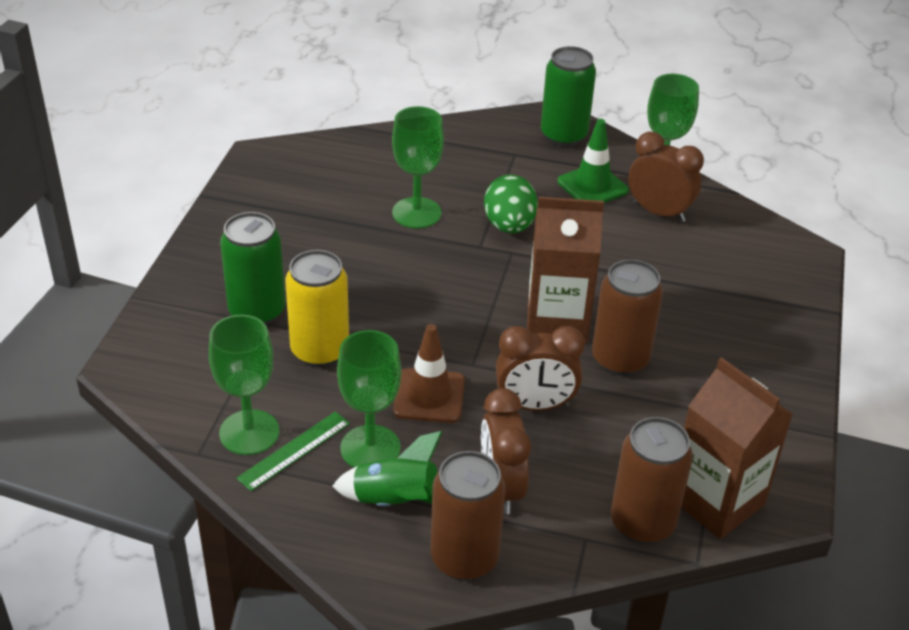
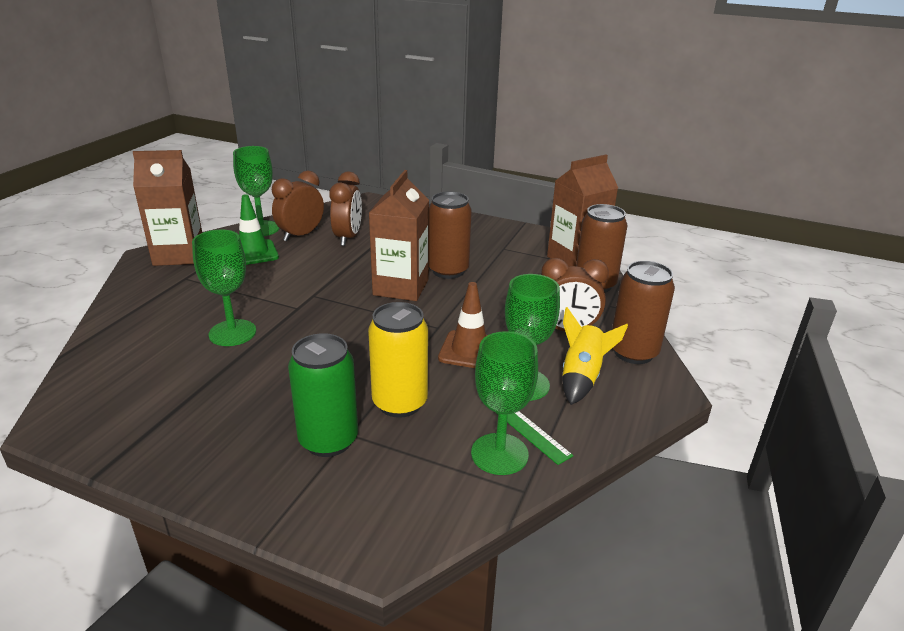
camera: 80 degrees left, 10 degrees down
(395, 502) = (582, 377): green rocket -> yellow rocket
(509, 226) = (279, 292): green egg -> none
(535, 405) = (487, 307): brown clock -> brown clock (348, 238)
(563, 135) = (179, 255): green can -> brown carton

